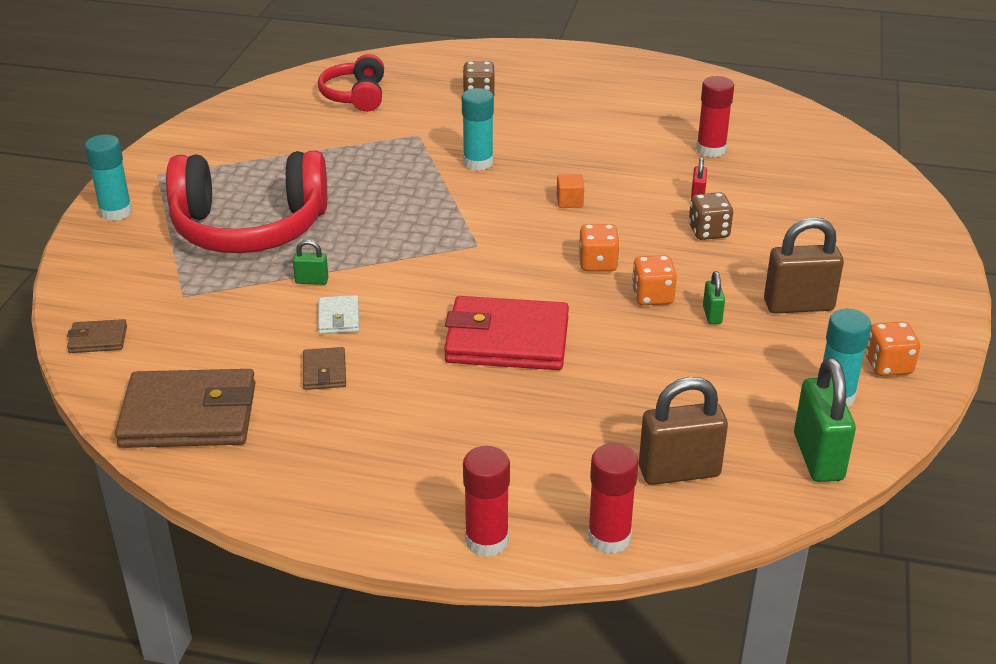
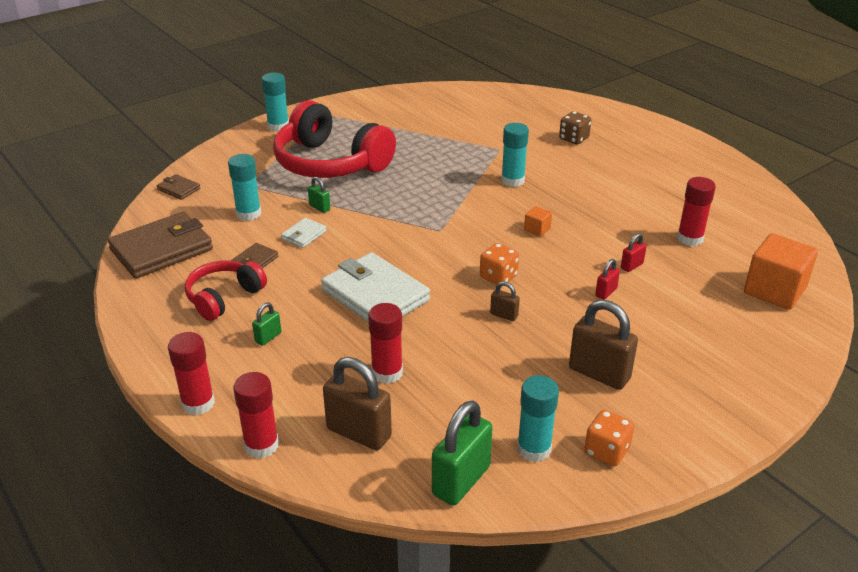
camera: 40 degrees right, 0 degrees up
(189, 415) = (162, 250): brown wallet -> brown wallet turned 75 degrees counterclockwise
(236, 326) = (248, 214): none -> turquoise glue stick
(356, 96) = (495, 111): red headphones -> red headphones (224, 297)
(507, 340) = (375, 295): red wallet -> white wallet
(625, 405) = (387, 373): none -> red glue stick
(652, 296) = (504, 315): orange dice -> brown padlock
(708, 232) = (606, 292): brown dice -> red padlock
(712, 315) = (527, 347): green padlock -> green padlock (268, 337)
(832, 166) = (774, 291): none -> orange cube

